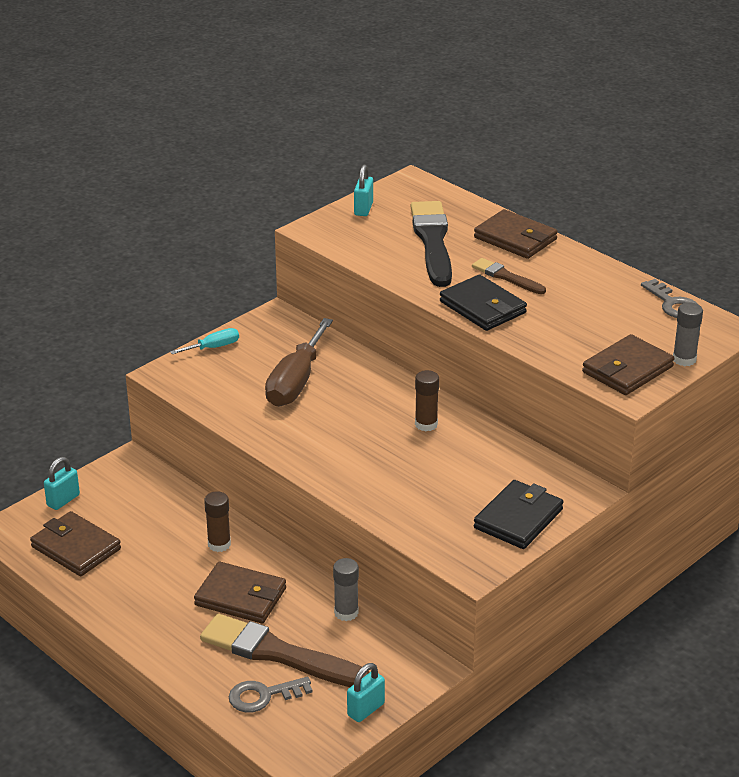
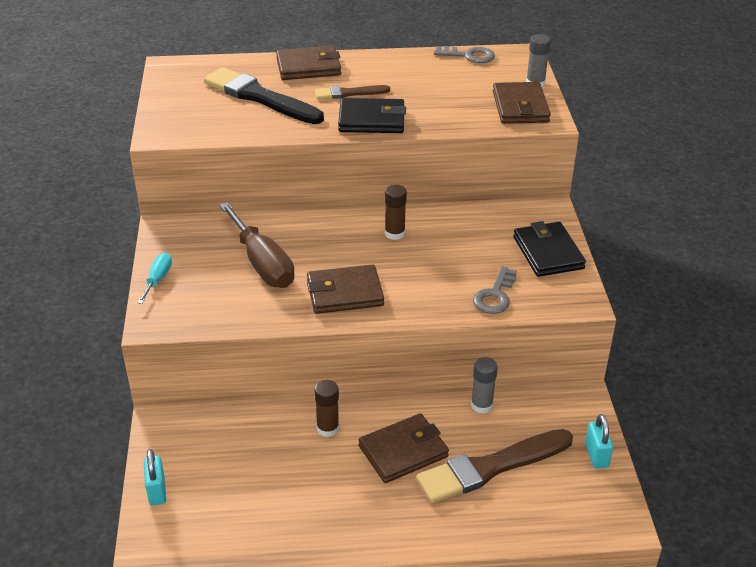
camera: 50 degrees left, 5 degrees up
(76, 548) = (229, 518): brown wallet -> brown wallet (345, 293)
(263, 696) = (530, 503): grey key -> grey key (495, 295)
(363, 209) = (170, 101): turquoise padlock -> none

